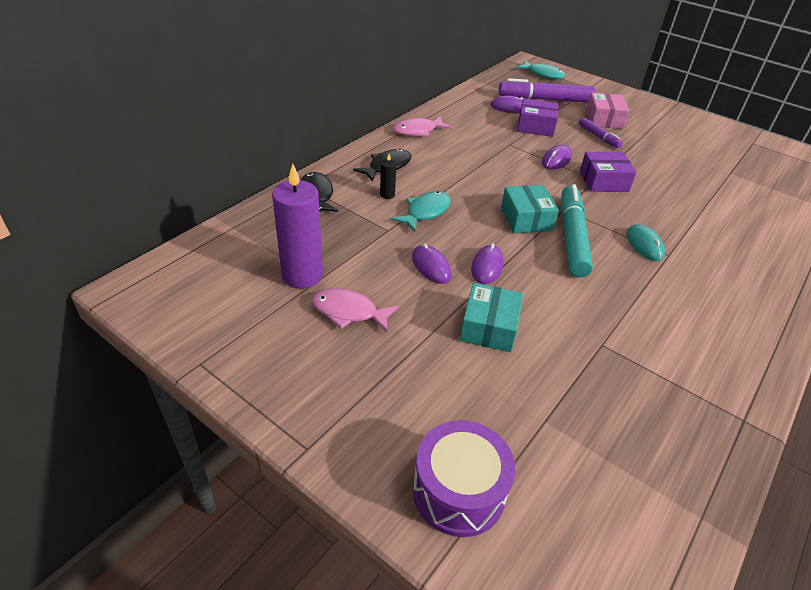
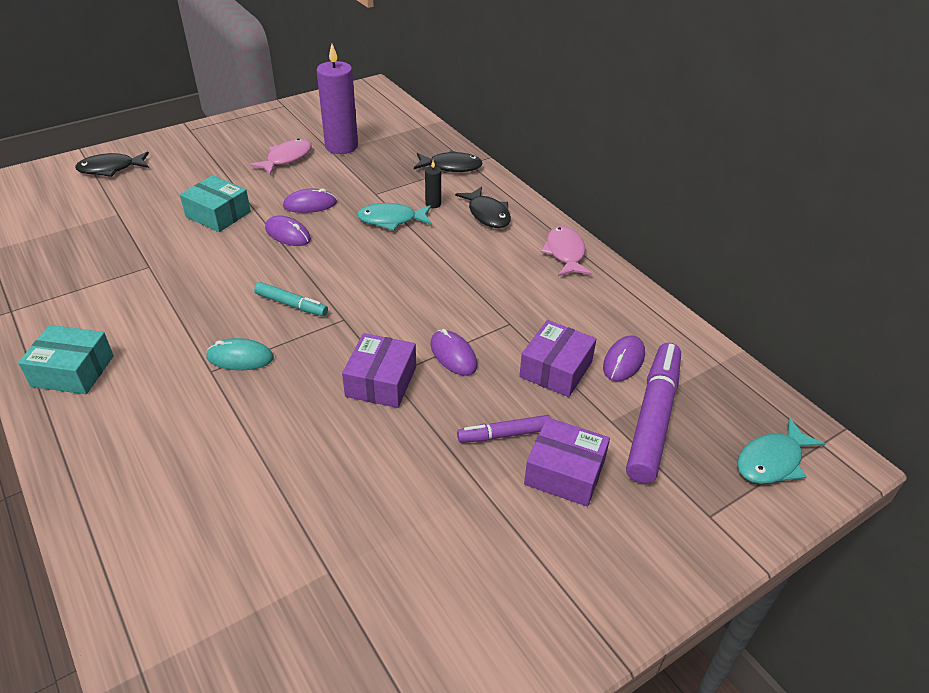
camera: 110 degrees right, 0 degrees up
(425, 212) = (391, 220): turquoise fish -> turquoise fish turned 120 degrees clockwise
(458, 491) = (111, 169): purple drum -> black fish
(526, 219) = (342, 282): turquoise box -> turquoise box (73, 371)
(572, 237) = (291, 305): turquoise marker -> turquoise marker, size x0.53
(604, 119) = (564, 472): pink box -> purple box

